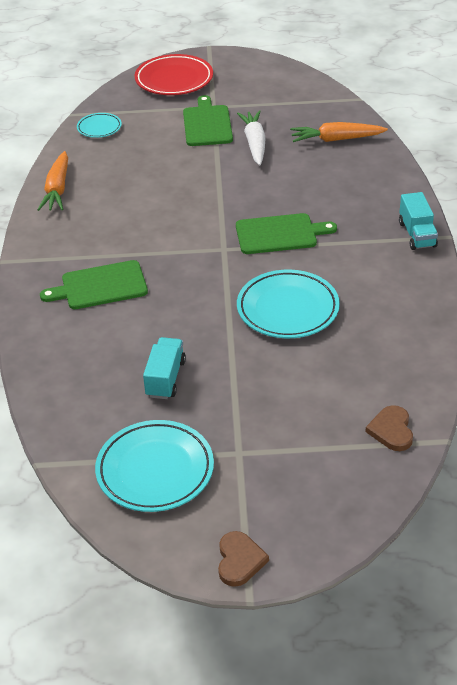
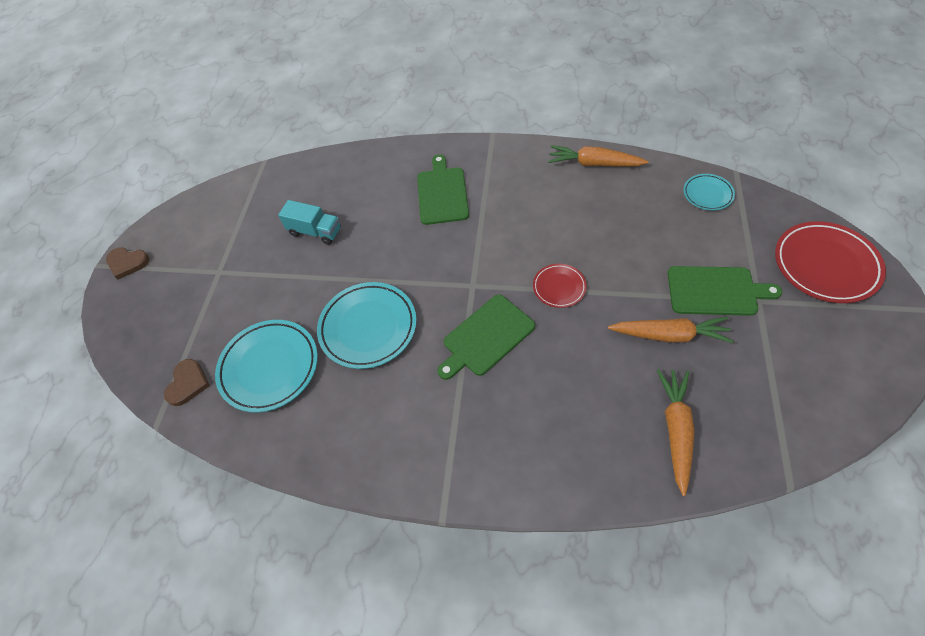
camera: 105 degrees right, 15 degrees up
(155, 470) = (227, 221): turquoise plate -> turquoise plate (269, 367)
(217, 199) = (559, 287): none -> red plate
(254, 143) = (669, 335): white carrot -> orange carrot
(280, 234) = (486, 337): green cutting board -> green cutting board turned 45 degrees clockwise
(391, 430) = (188, 383): brown heart -> brown heart turned 90 degrees clockwise
(417, 234) = (454, 481): turquoise truck -> none

